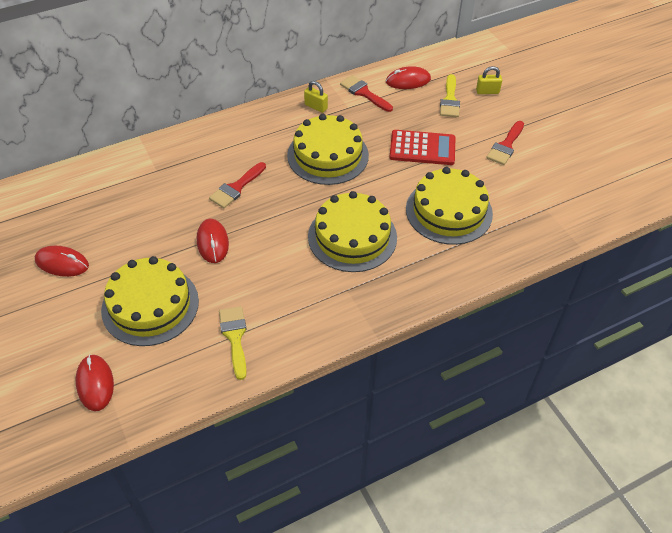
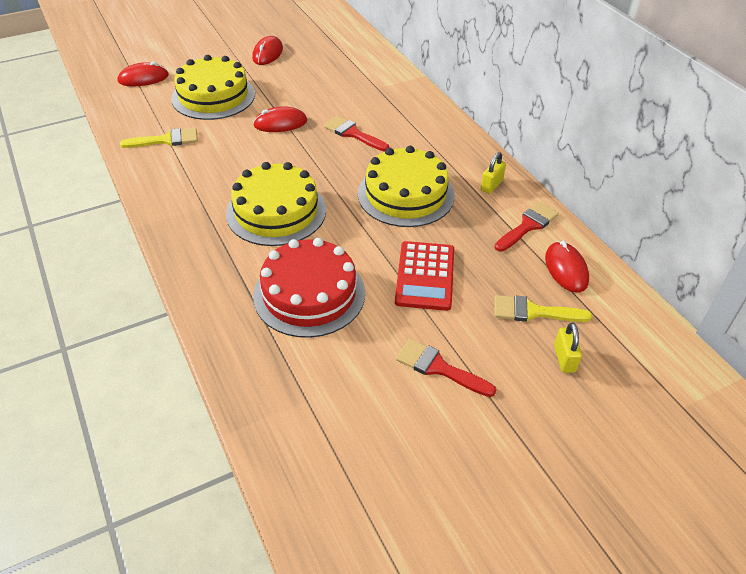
camera: 90 degrees right, 5 degrees down
(449, 211) = (309, 294): yellow cake -> red cake

